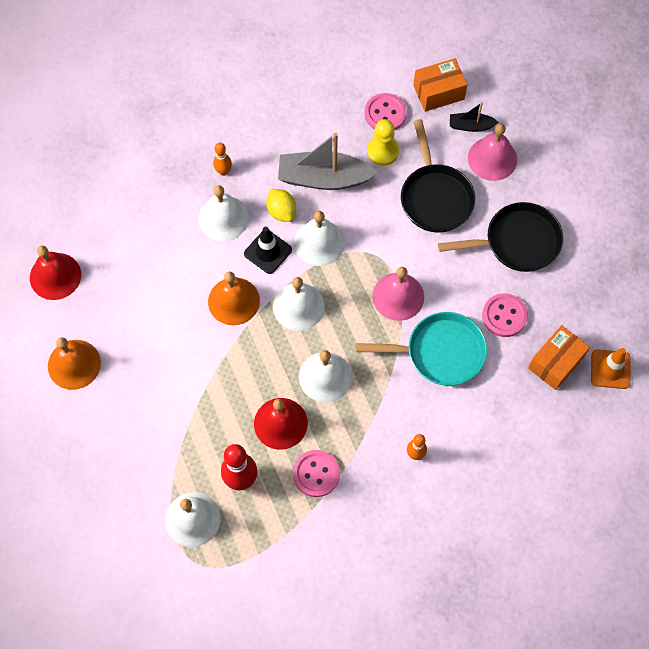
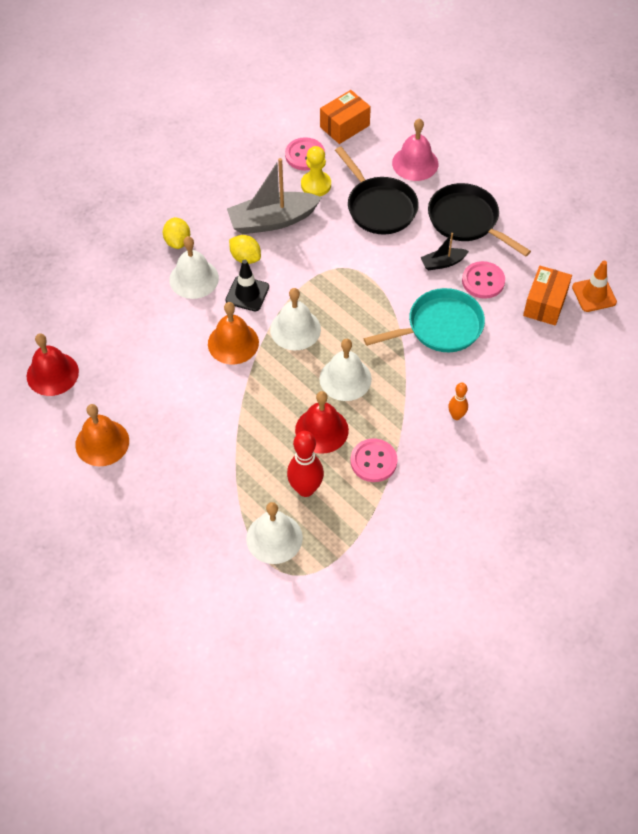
camera: 20 degrees left, 10 degrees down
(223, 171) = (177, 241): orange bowling pin -> yellow lemon
(319, 242) = (291, 272): white bell -> none
(398, 296) = (382, 294): pink bell -> none
(471, 126) = (385, 144): black boat -> black boat (443, 263)
(517, 242) = (467, 221): black pan -> black pan turned 105 degrees counterclockwise

